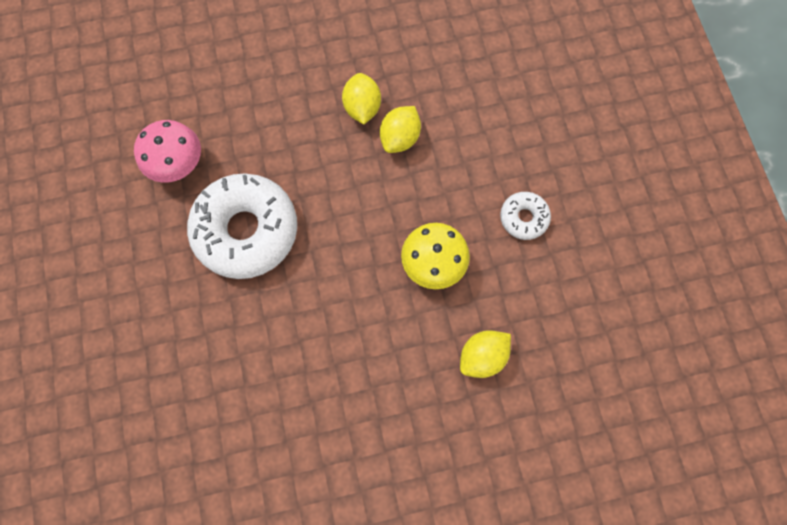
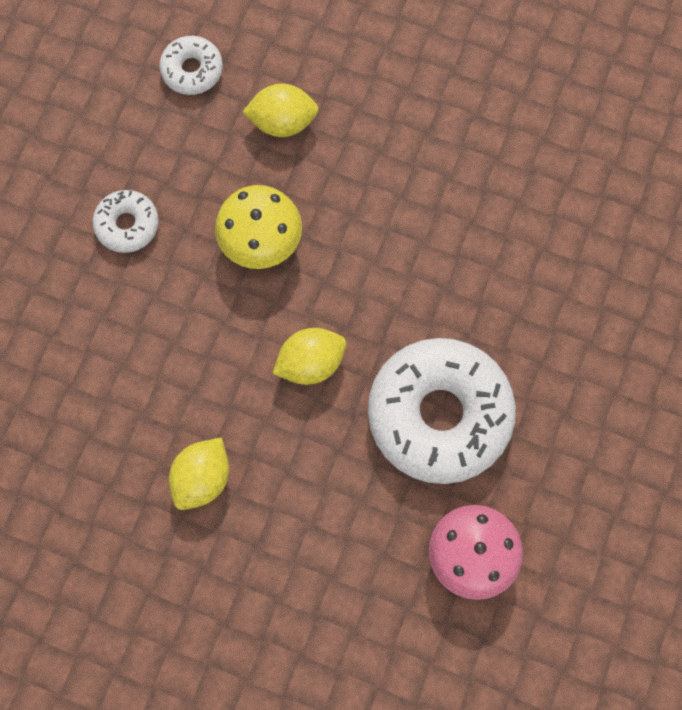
camera: 145 degrees left, 0 degrees up
(400, 138) = (187, 408): yellow lemon -> yellow lemon (310, 363)
(572, 351) = (192, 70): none -> white donut

